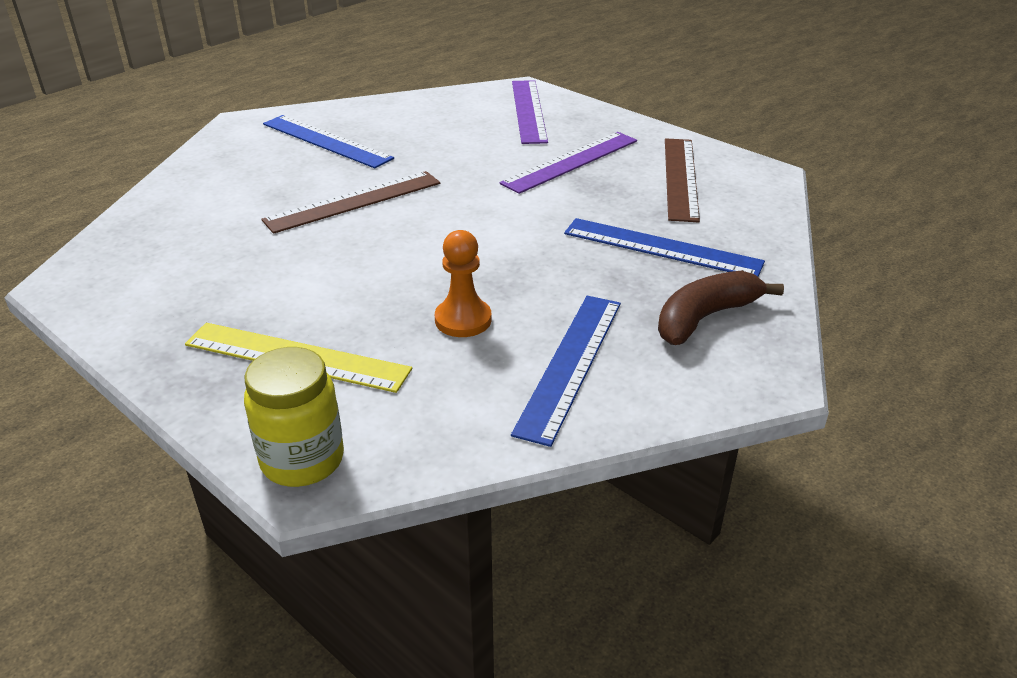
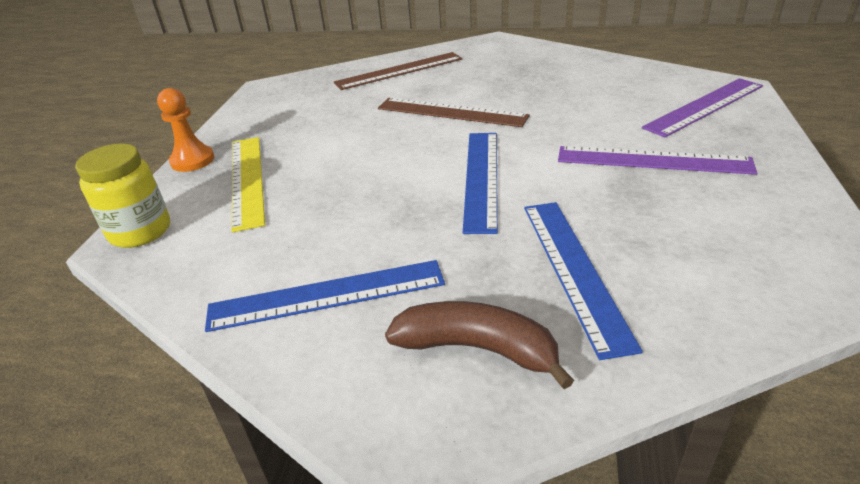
camera: 60 degrees right, 0 degrees up
(326, 141) = (516, 69): blue ruler -> blue ruler (482, 178)
(463, 320) = (344, 218): orange pawn -> orange pawn (192, 160)
(681, 178) = (730, 227): brown ruler -> brown ruler (399, 71)

